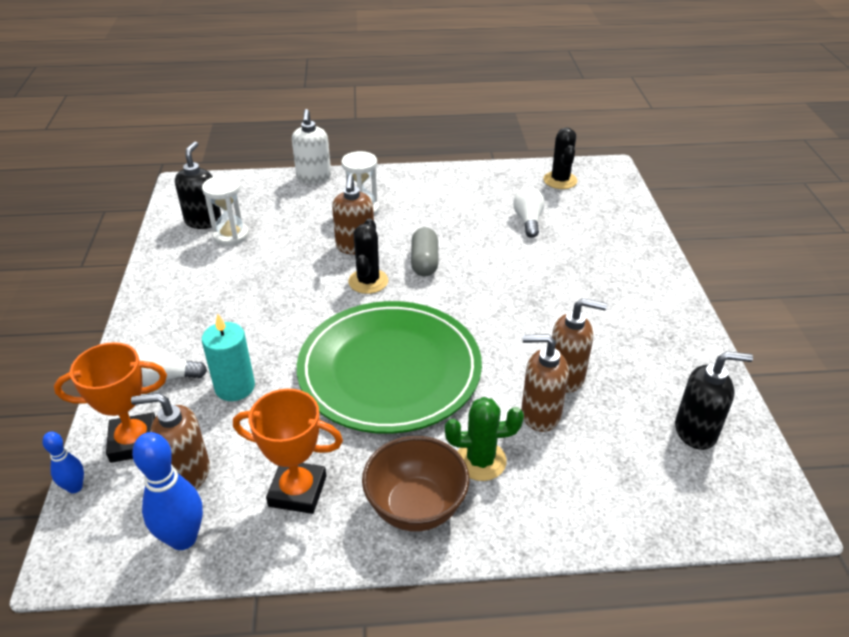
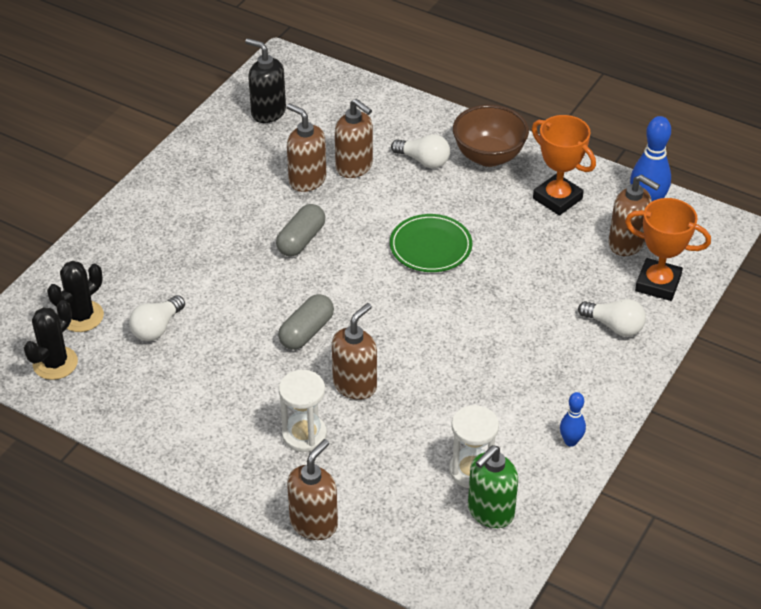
camera: 145 degrees left, 5 degrees up
(75, 487) = (710, 270): blue bowling pin -> blue bowling pin (570, 441)
(203, 221) = (490, 512): black soap dispenser -> green soap dispenser
(235, 387) = (561, 291): turquoise candle -> none
(314, 177) = (314, 523): white soap dispenser -> brown soap dispenser
(368, 281) = (377, 337): black cactus -> black cactus (82, 316)
(389, 370) = (430, 246): green plate -> green plate, size x0.49
(480, 460) = (424, 161): green cactus -> white light bulb
(505, 322) = (301, 240): none -> grey capsule

